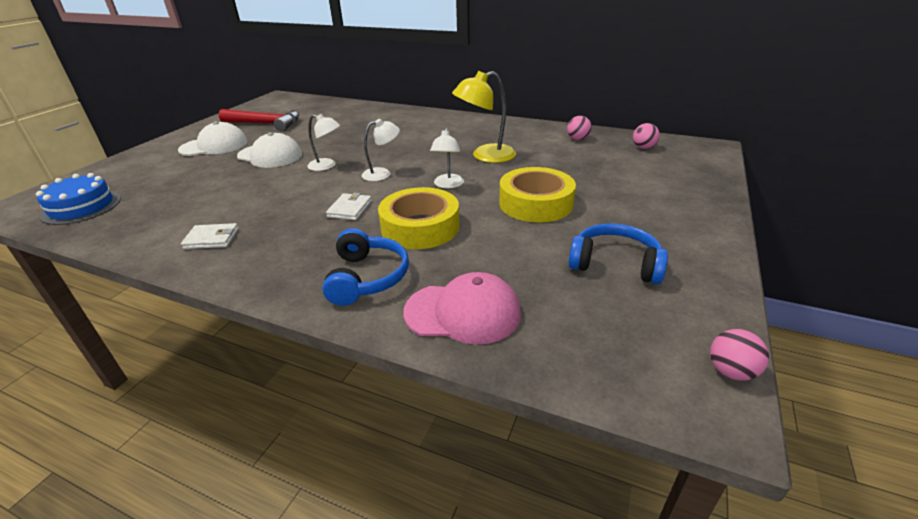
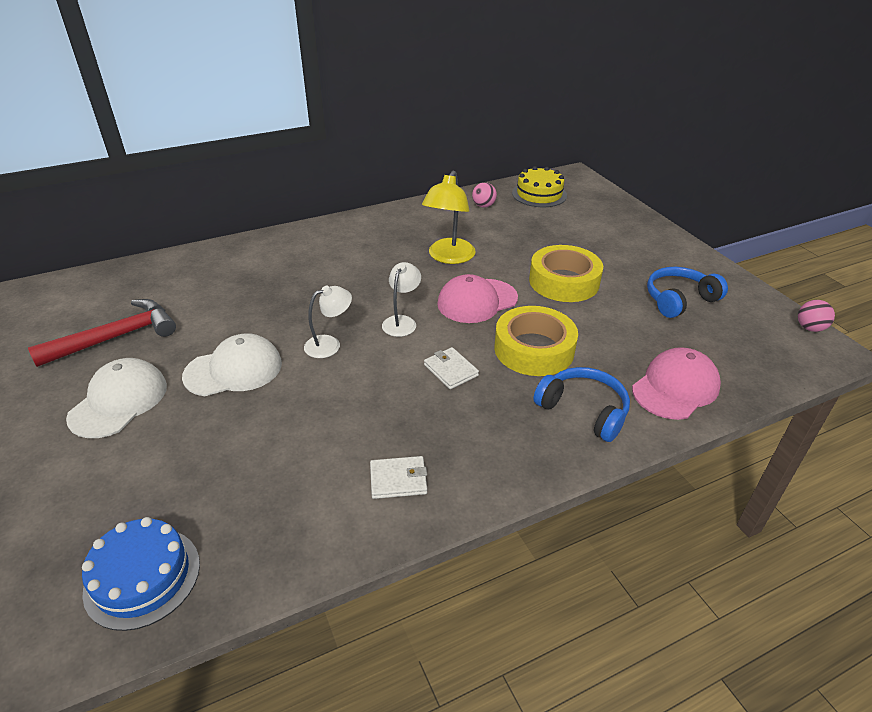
camera: 50 degrees left, 5 degrees up
(212, 238) = (398, 479): white wallet -> white wallet turned 45 degrees clockwise
(448, 185) = (477, 301): white lamp -> pink cap
(643, 148) = (539, 194): pink ball -> yellow cake

